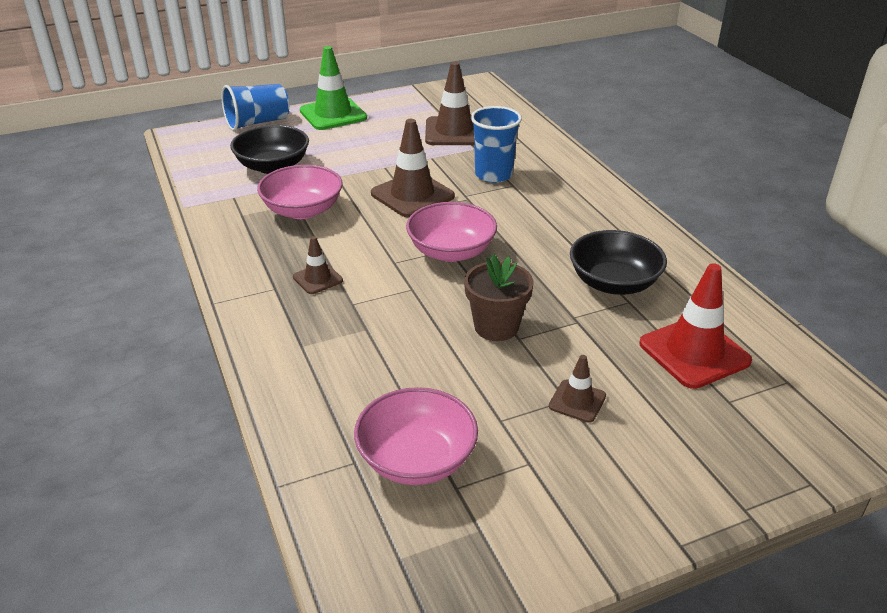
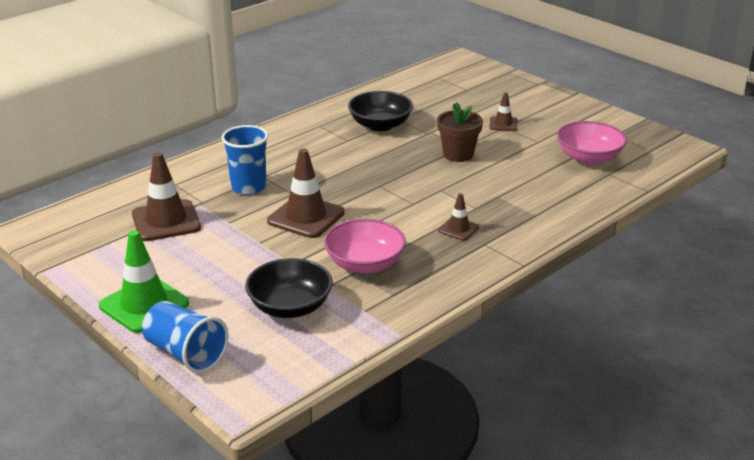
camera: 110 degrees left, 5 degrees down
(451, 251) = (382, 184): pink bowl -> none
(694, 352) = (433, 99): red traffic cone -> none

